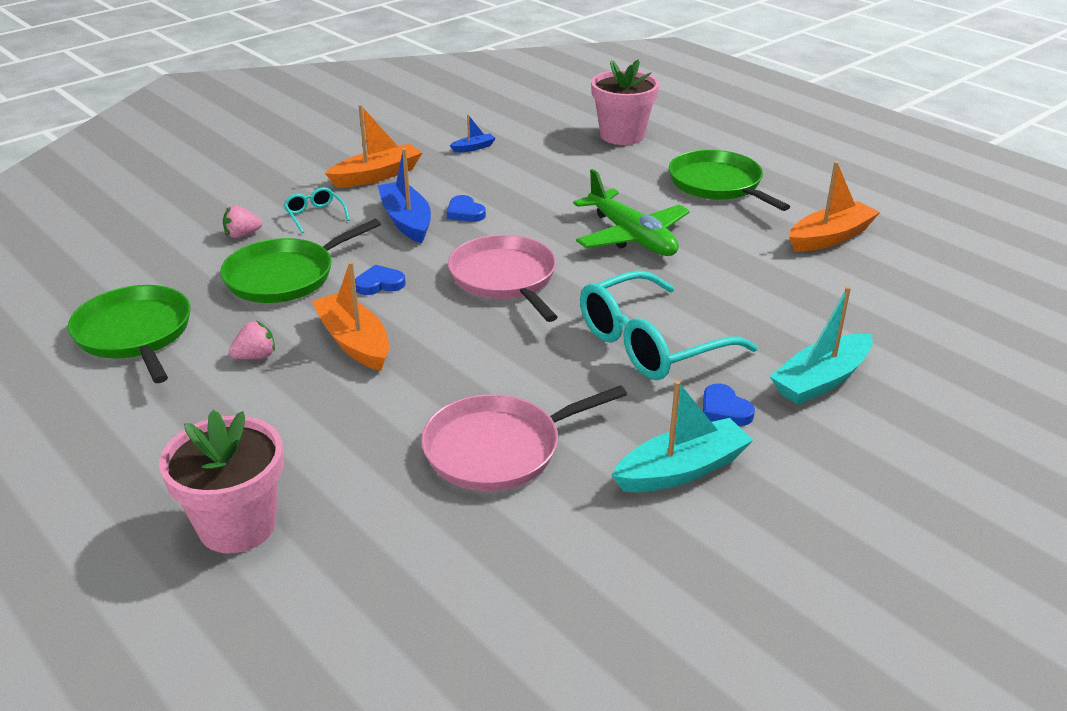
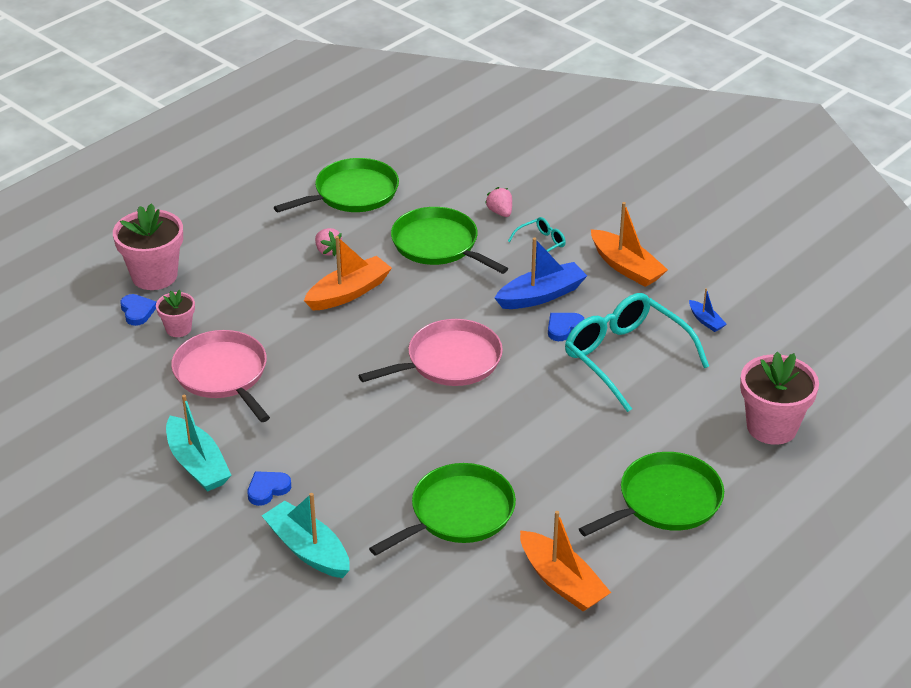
camera: 85 degrees right, 5 degrees up
(379, 284) = (432, 294): blue heart -> blue heart (137, 311)
(383, 495) = (178, 329): none -> pink flower pot
(632, 237) = (537, 436): green plane -> none
(650, 344) = (356, 448): turquoise glasses -> turquoise glasses (625, 357)
(748, 285) = (458, 513): none -> green pan

